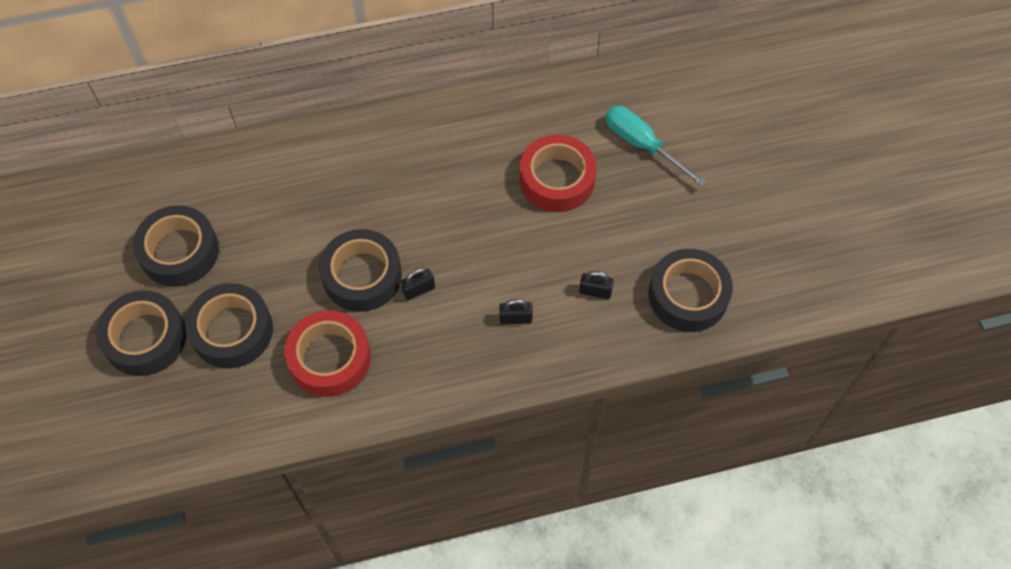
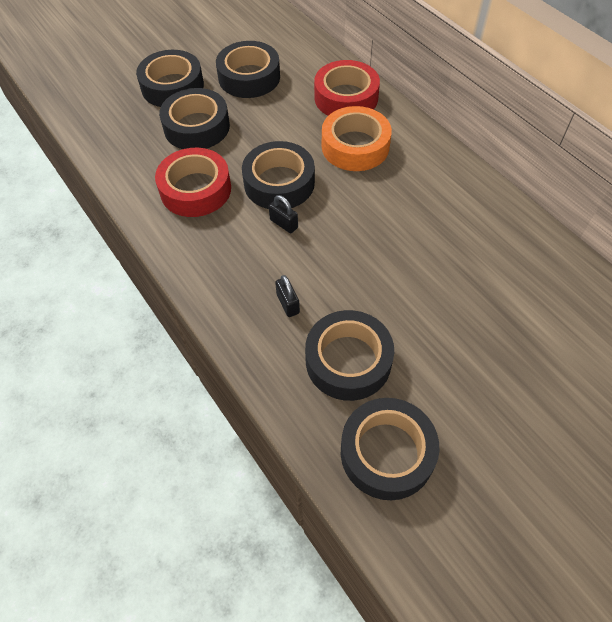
camera: 70 degrees right, 5 degrees down
(348, 189) = (355, 146): none -> orange tape
(557, 179) = (455, 287): red tape -> red tape (346, 98)
(595, 291) = (348, 361): black padlock -> black tape
(642, 145) = (545, 349): turquoise screwdriver -> none

